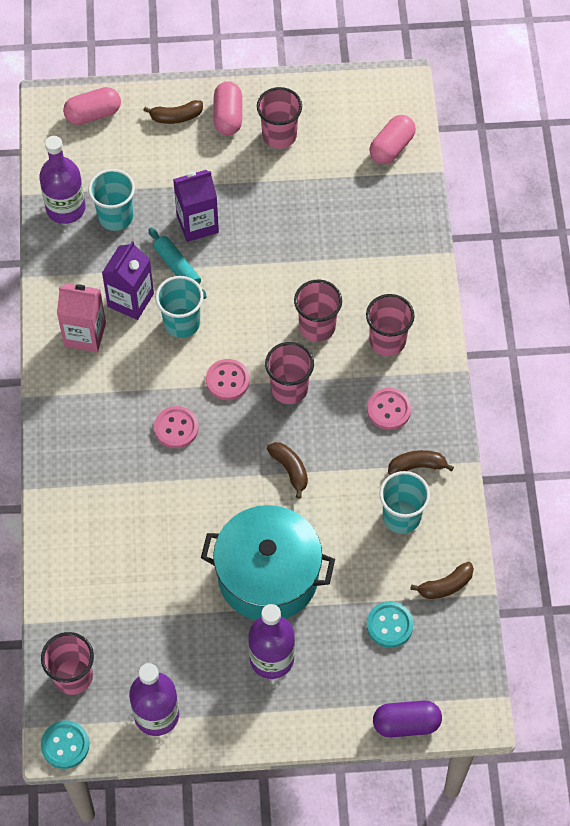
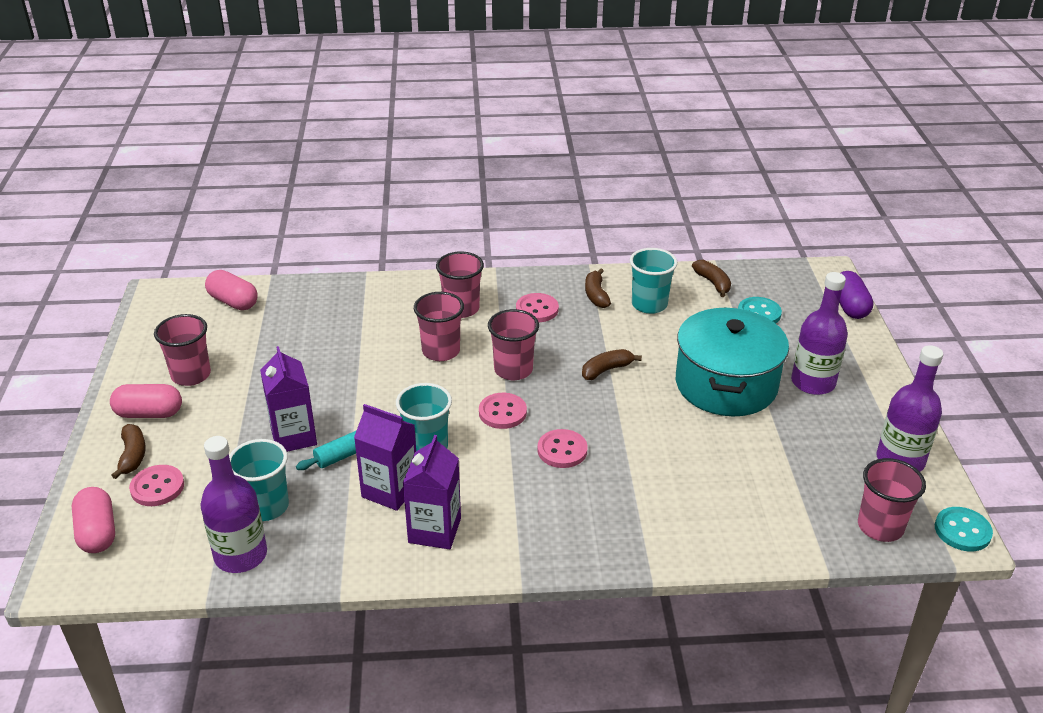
camera: 90 degrees left, 25 degrees down
(85, 334) = (434, 530): pink carton -> purple carton
(140, 141) = (157, 487): none -> pink button

